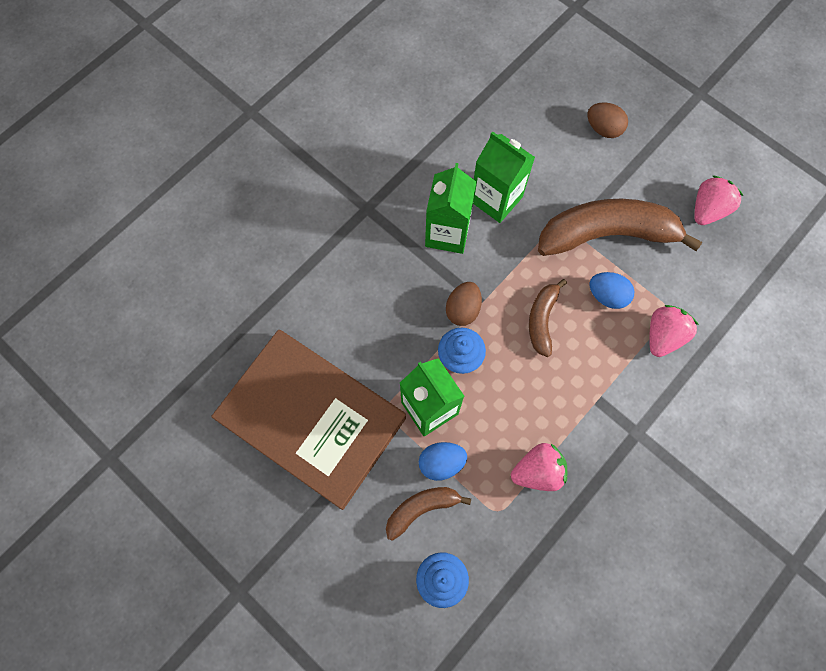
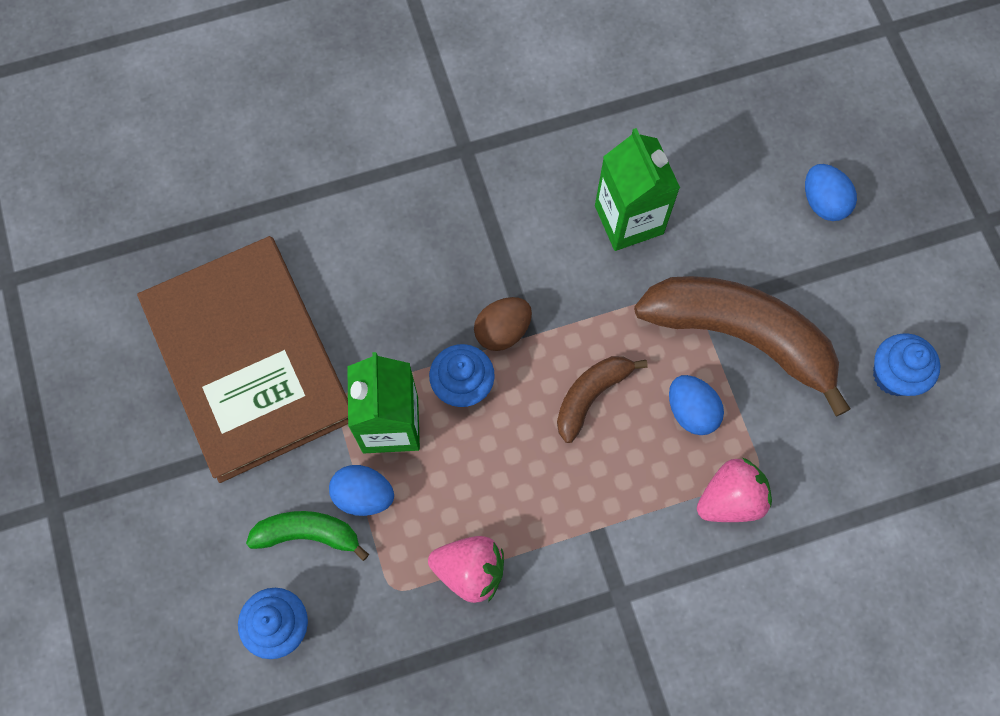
camera: 30 degrees right, 0 degrees up
(421, 509) = (308, 534): brown banana -> green banana
(447, 233) = (542, 229): green carton -> none
(603, 129) = (823, 202): brown egg -> blue egg
(708, 210) = (894, 375): pink strawberry -> blue cupcake

